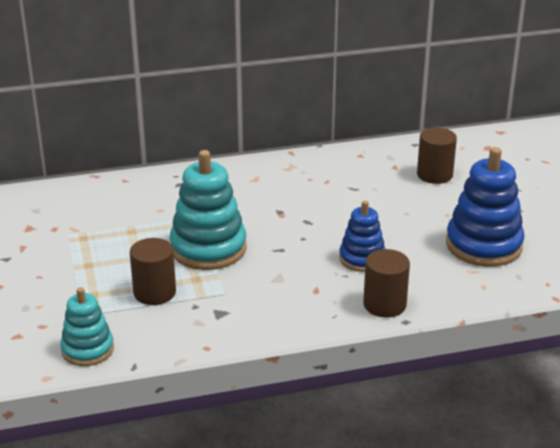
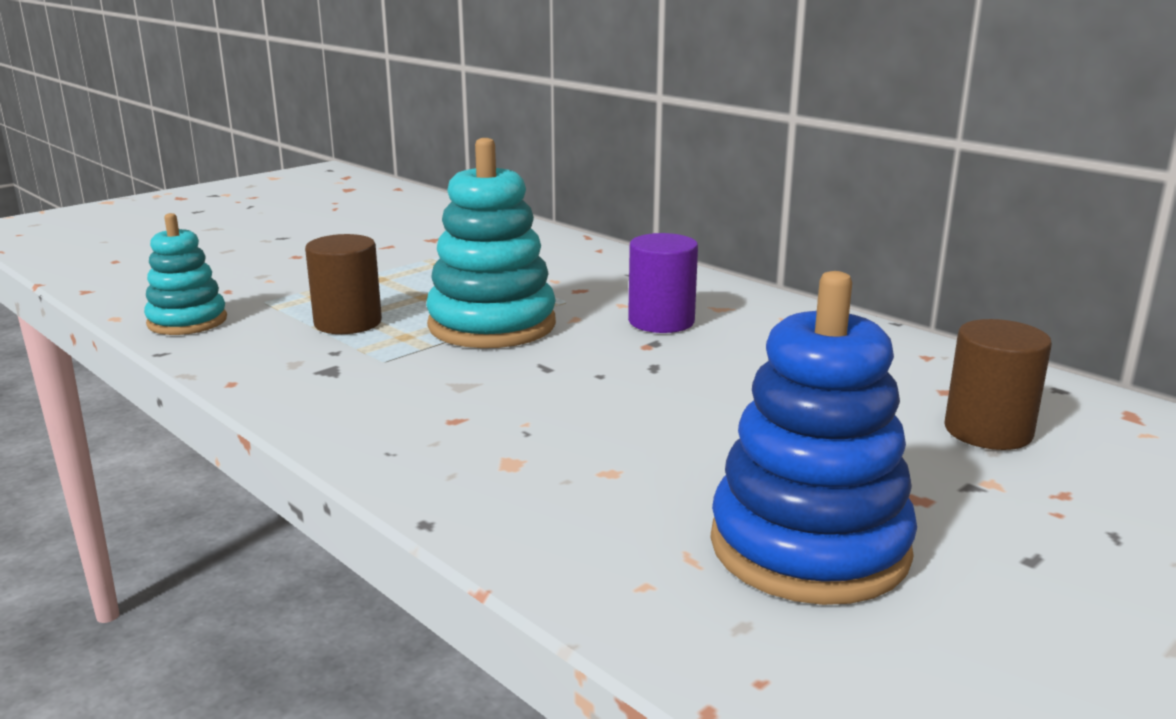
camera: 60 degrees right, 10 degrees down
(256, 200) = (661, 321): none -> purple cylinder
(362, 258) = (596, 433): blue stacking toy -> none
(384, 305) = (464, 488): brown cylinder -> none

